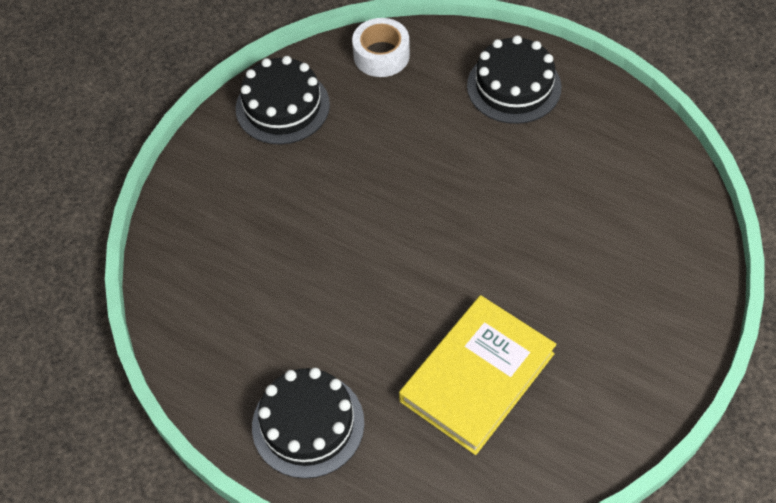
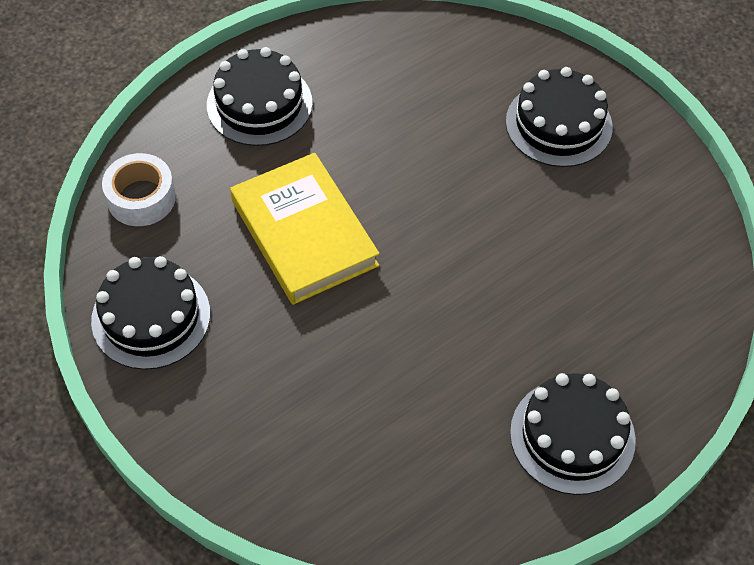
camera: 70 degrees left, 0 degrees up
(477, 377) = (581, 271): yellow book -> yellow book (304, 233)
(630, 305) = (558, 124): none -> black cake

